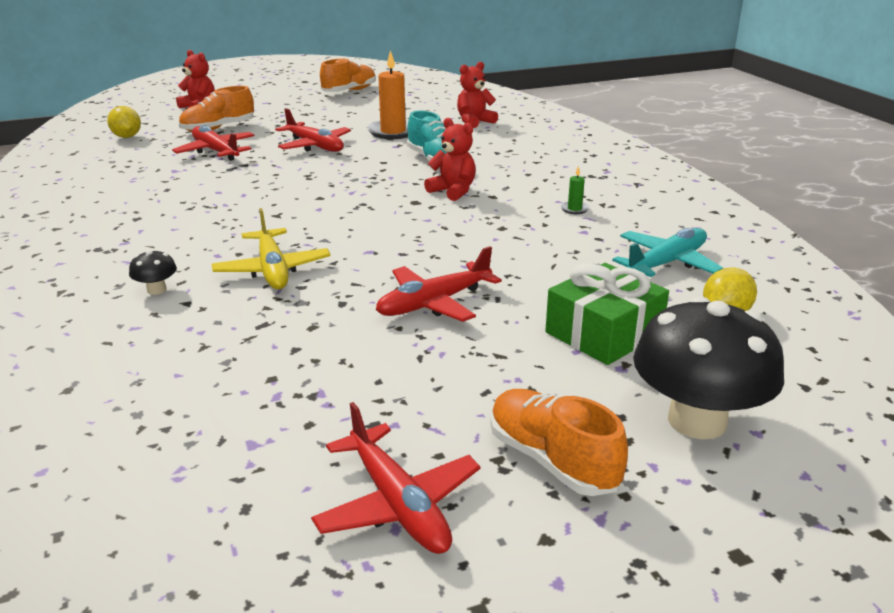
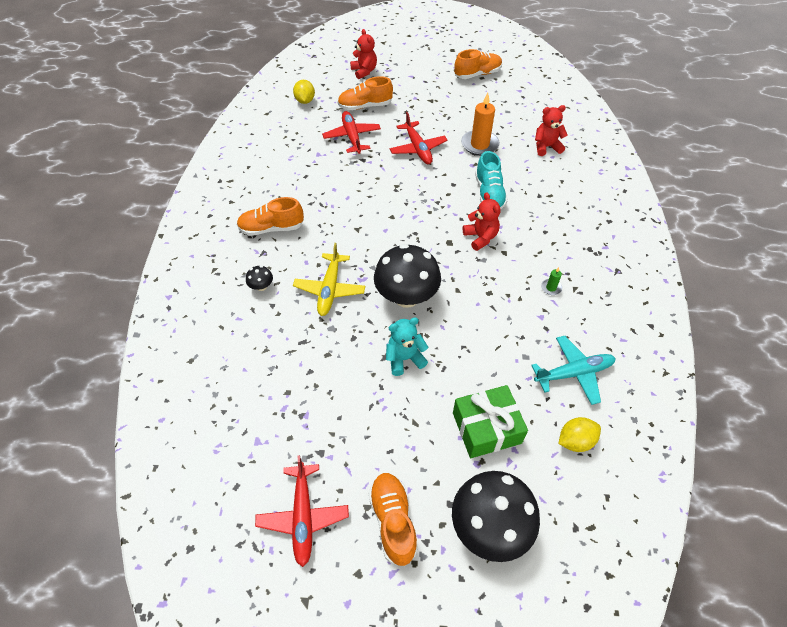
camera: 25 degrees right, 25 degrees up
(140, 238) = (271, 228): none -> orange shoe
(393, 252) = (406, 296): none -> black mushroom
(434, 303) = (404, 358): red plane -> turquoise teddy bear

